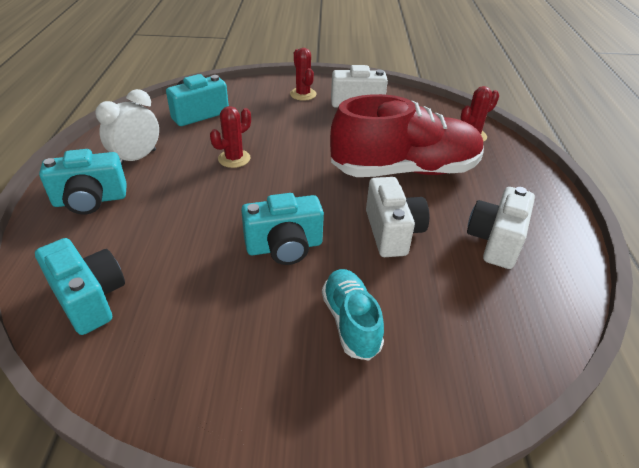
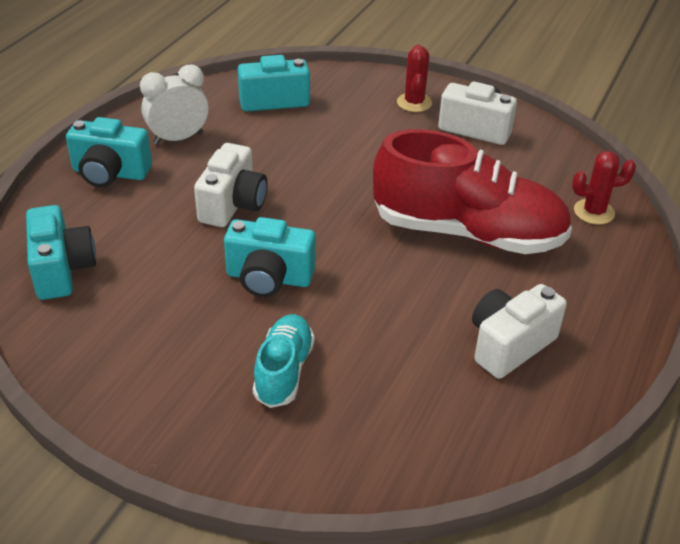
camera: 25 degrees right, 0 degrees up
(234, 159) = (279, 165): red cactus -> none
(392, 232) = (396, 298): white camera -> white camera (233, 205)

